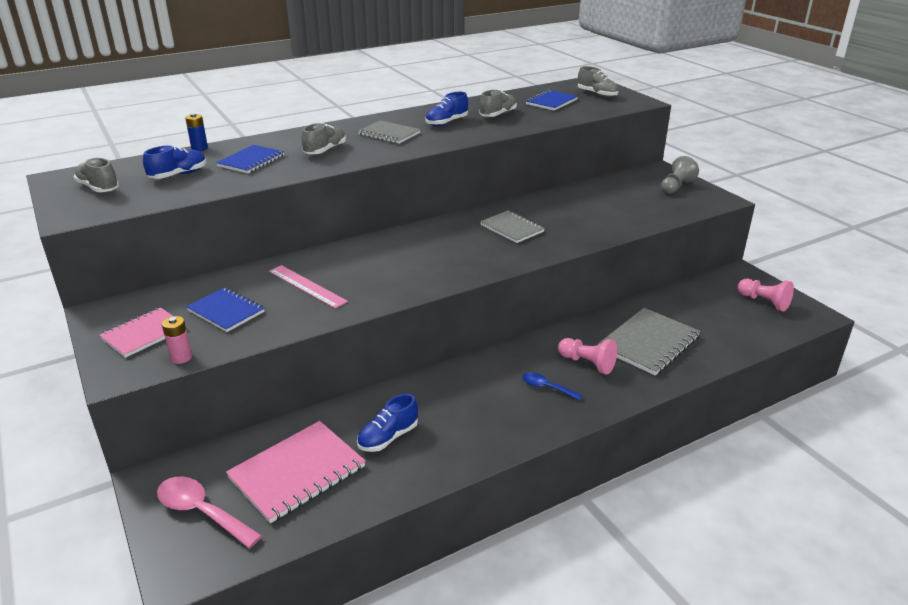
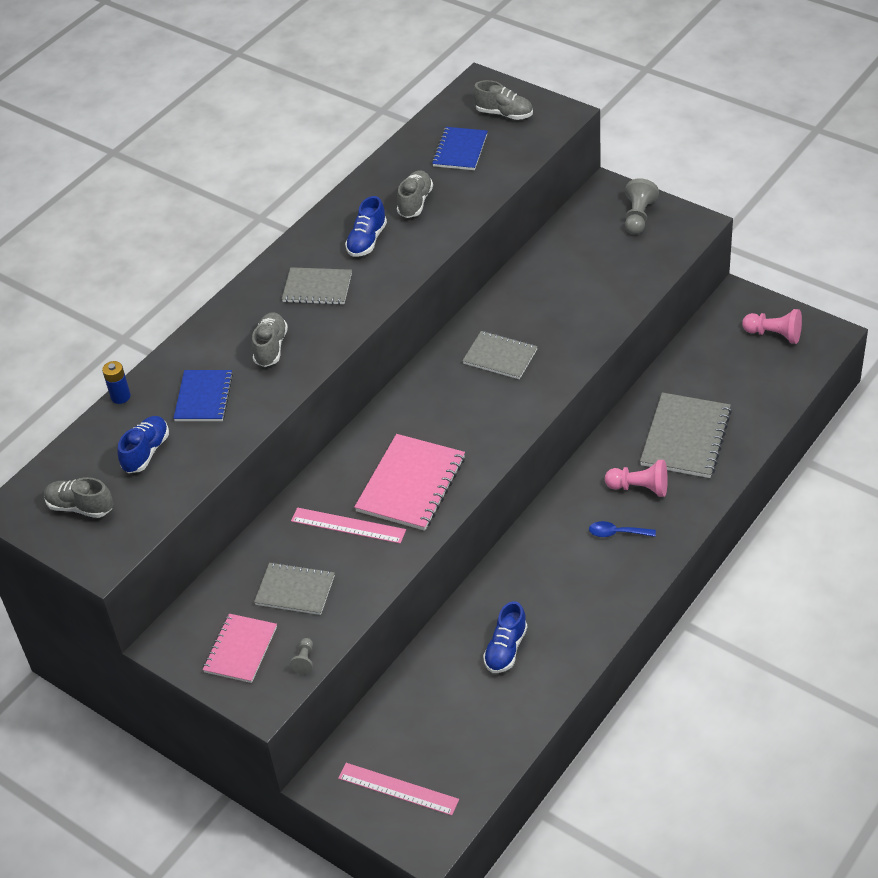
camera: 20 degrees left, 15 degrees up
(181, 357) = (304, 660): pink battery -> grey pawn
(202, 512) = (398, 789): pink spoon -> pink ruler
(226, 311) = (295, 590): blue notebook -> grey notebook
(297, 472) = (451, 718): pink notebook -> pink notebook (411, 484)

